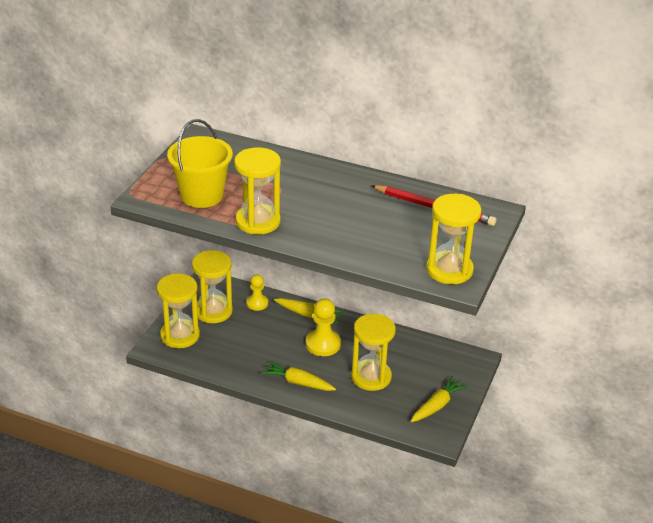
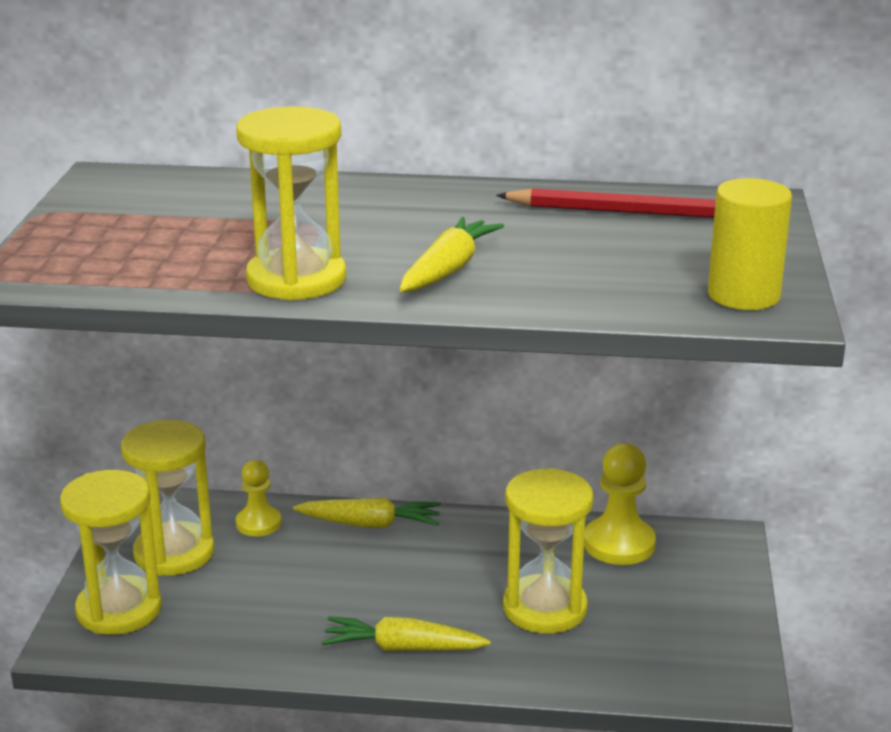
camera: 15 degrees left, 10 degrees down
(201, 195) = (151, 257): yellow bucket -> none
(323, 344) = (421, 569): yellow pawn -> yellow pawn (619, 544)
(437, 405) = (700, 633): yellow carrot -> yellow carrot (448, 269)
(449, 270) = (743, 295): yellow hourglass -> yellow cylinder

